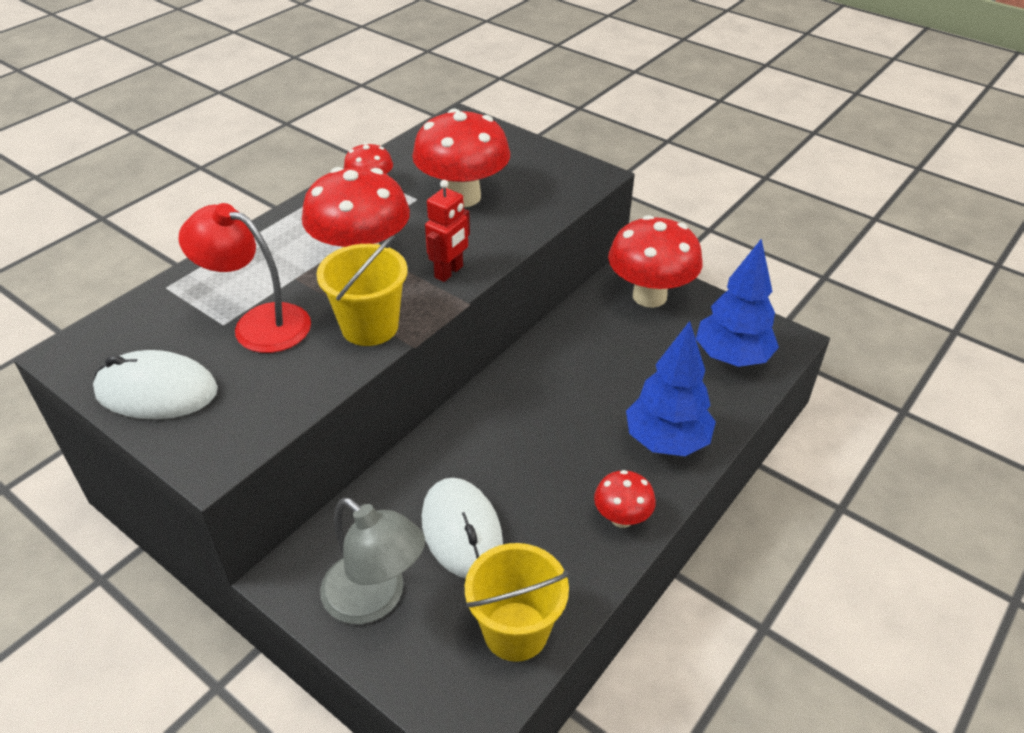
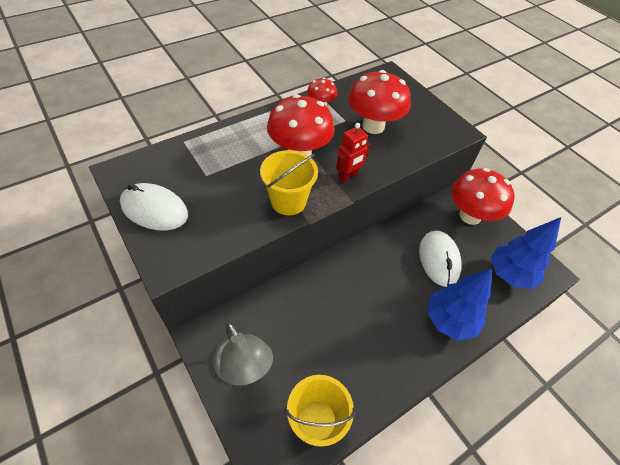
camera: 15 degrees right, 10 degrees up
(258, 324) = (226, 180): red lamp -> none
(461, 531) = (306, 341): white mouse -> white mouse (438, 259)
(621, 518) = (405, 365): red mushroom -> none

